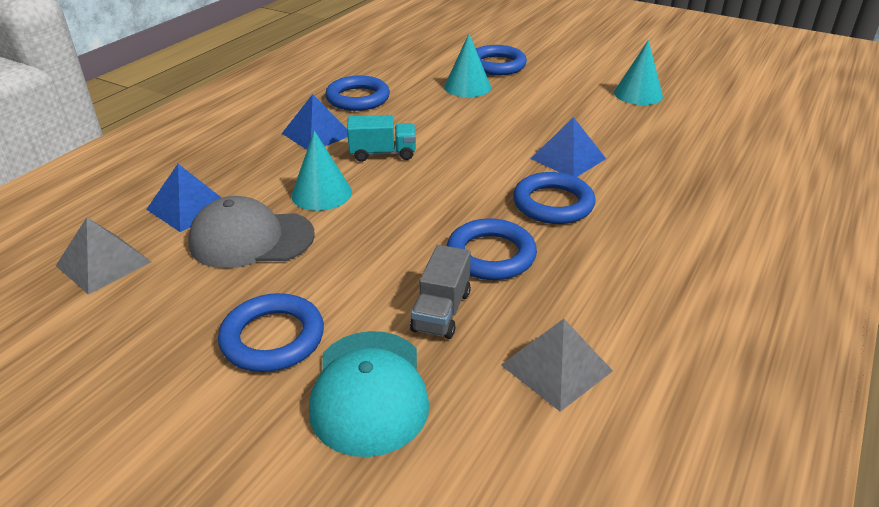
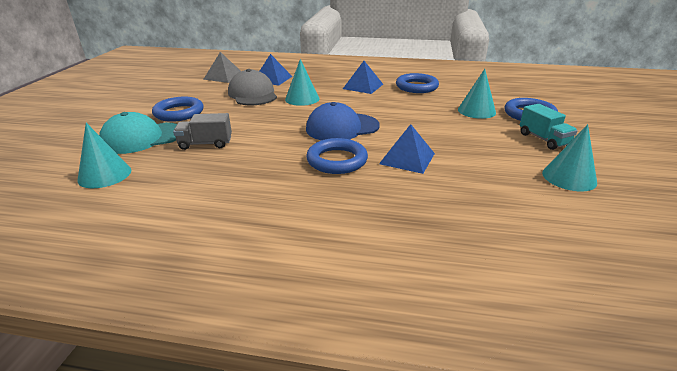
camera: 70 degrees right, 5 degrees down
(383, 154) = (356, 104): turquoise truck -> turquoise truck (543, 139)
(457, 181) = (342, 127): none -> blue cap
(491, 255) = (264, 149): blue ring -> none
(506, 438) = (104, 175): none -> turquoise cone
(556, 368) = (159, 182): grey pyramid -> none

